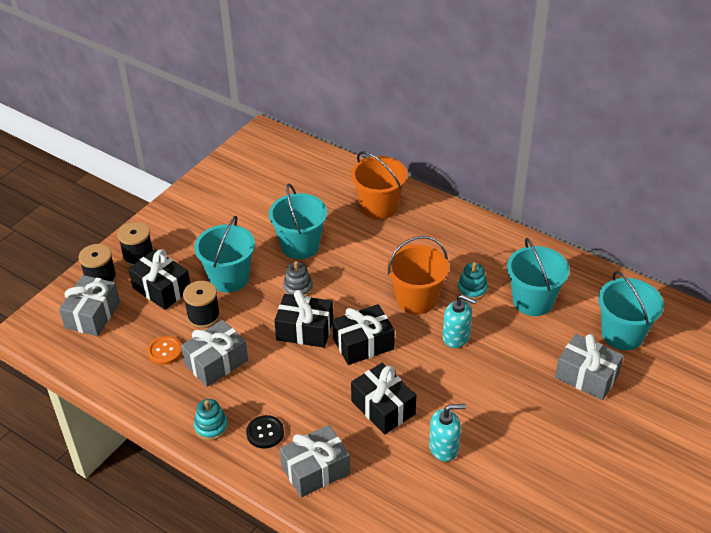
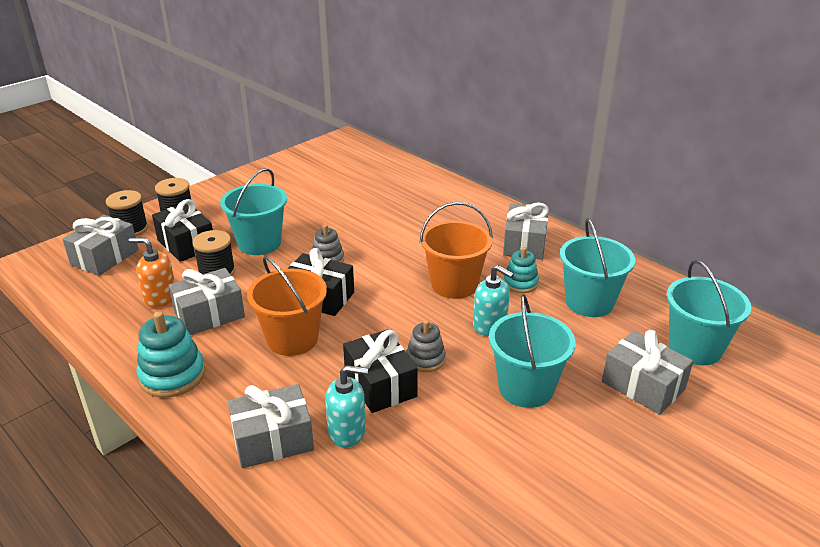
camera: 10 degrees right, 10 degrees down
(165, 351) = (160, 297): orange button -> orange soap dispenser
(211, 427) = (172, 375): turquoise stacking toy -> turquoise stacking toy, size x1.59
(265, 433) = (231, 390): black button -> none
(300, 246) = (345, 225): turquoise bucket -> turquoise bucket (526, 388)
(363, 344) = (380, 318): black gift -> none
(379, 207) = (439, 203): orange bucket -> orange bucket (292, 339)
(412, 378) = (425, 359): none -> grey stacking toy
(444, 447) = (442, 438): turquoise soap dispenser -> turquoise soap dispenser (347, 431)
(466, 245) = (524, 244): none -> grey gift

